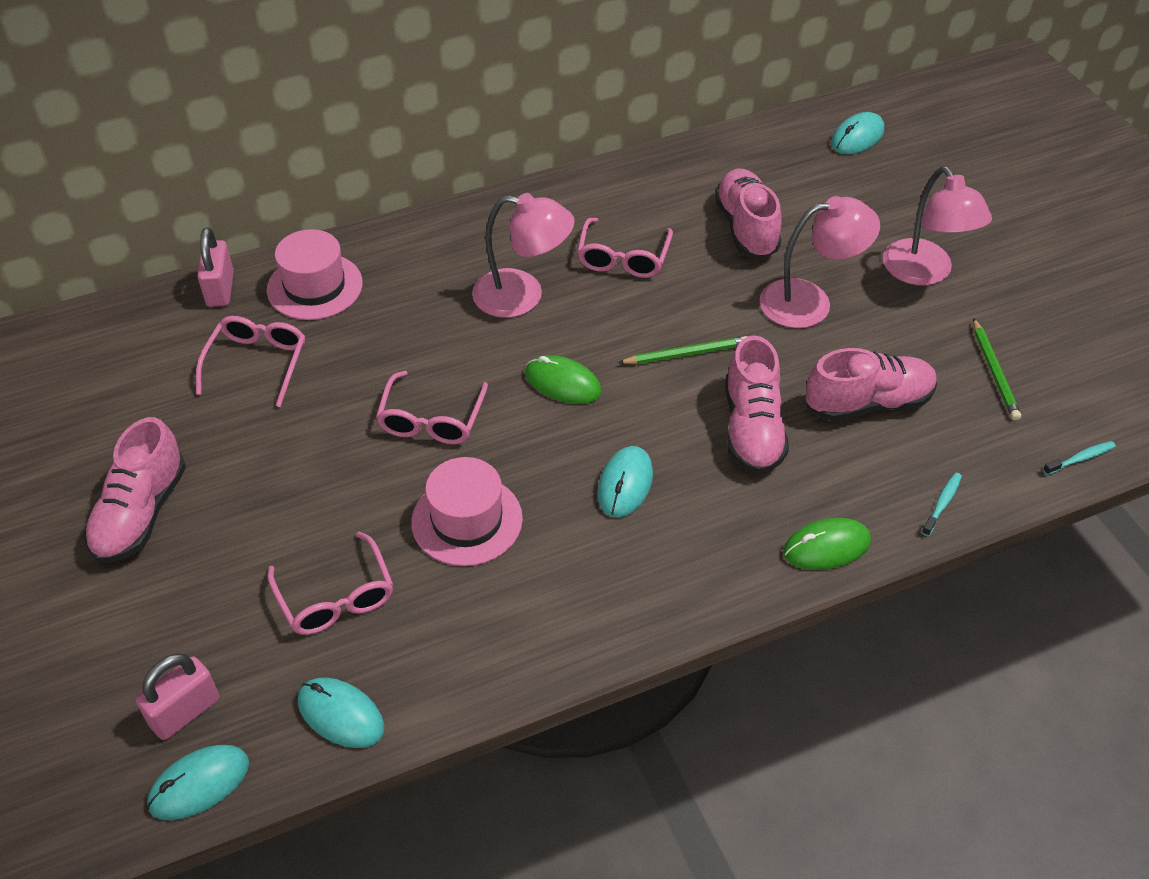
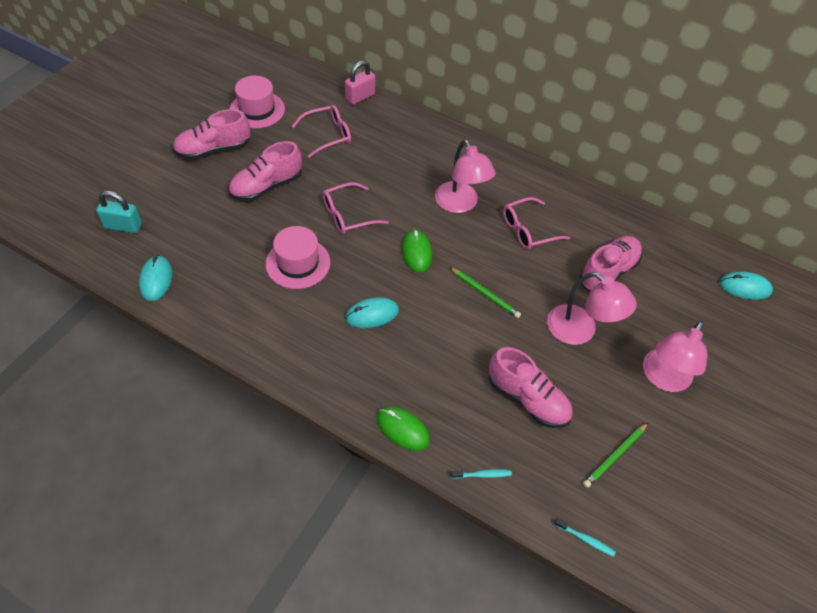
camera: 50 degrees right, 5 degrees up
(185, 711) = (123, 226): pink padlock -> turquoise padlock
(199, 784) = (91, 252): turquoise mouse -> none
(315, 286) = (392, 126): pink hat -> pink hat (257, 110)
(336, 597) = (217, 241): pink glasses -> none
(752, 429) = (458, 351): pink shoe -> pink shoe (266, 186)

